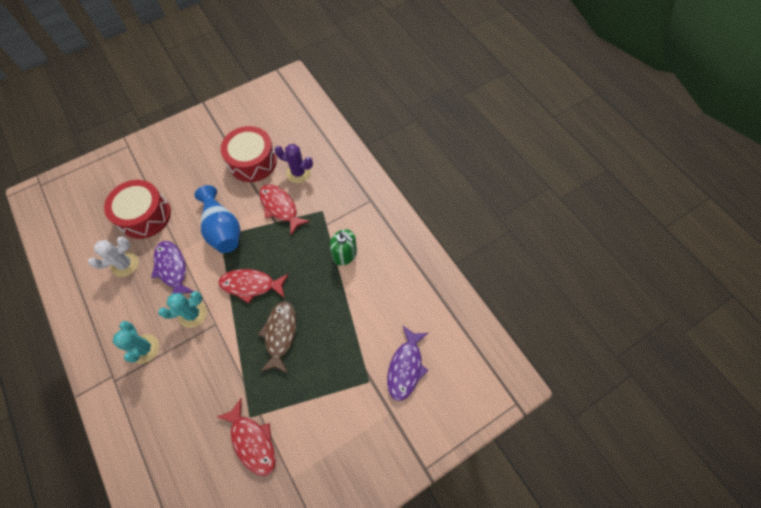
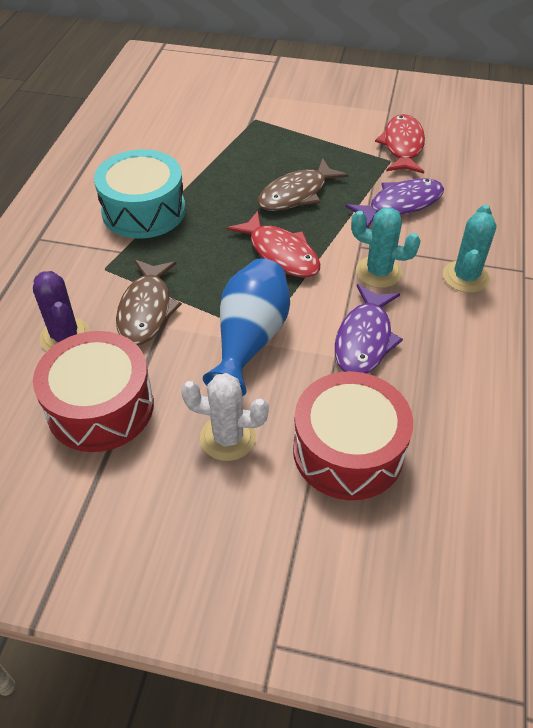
camera: 135 degrees left, 15 degrees down
(125, 264) = (431, 395): white cactus -> white cactus (228, 437)
(280, 207) = (146, 310): red fish -> brown fish
(344, 254) = (144, 211): green soap dispenser -> turquoise drum
(405, 367) = (211, 108): purple fish -> purple fish (401, 204)

